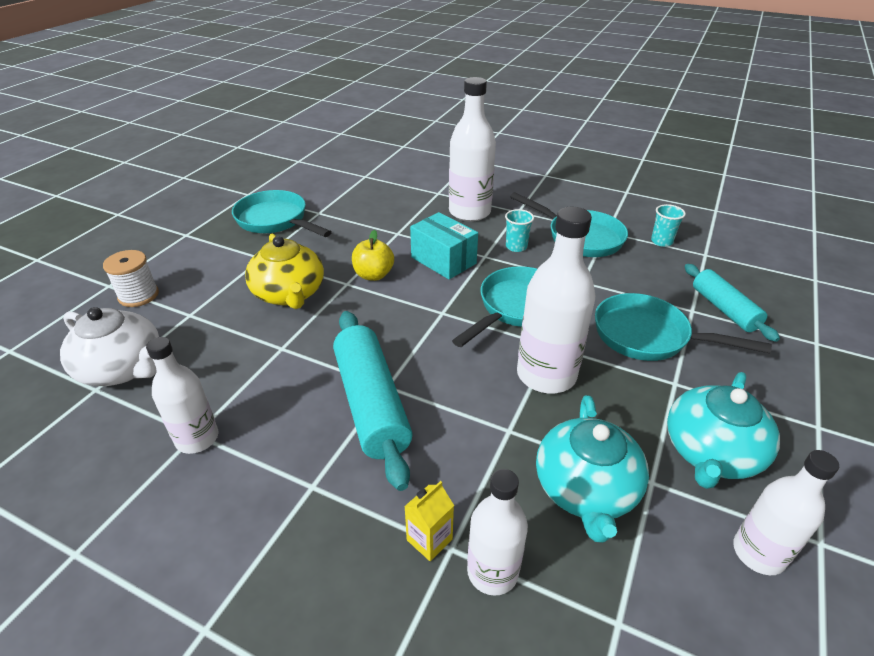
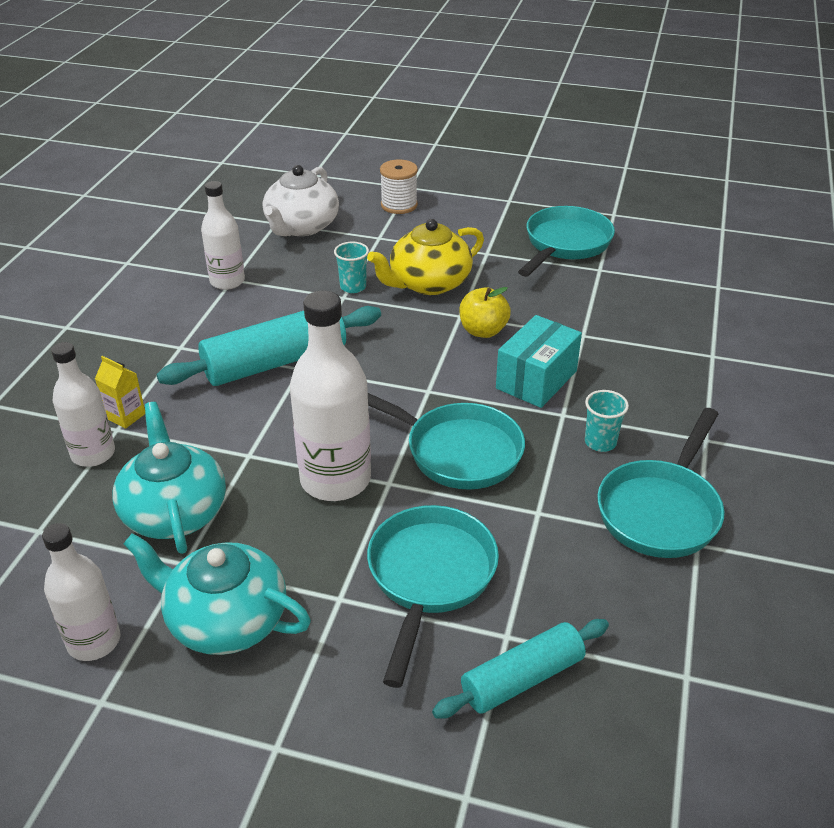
camera: 80 degrees right, 0 degrees up
(469, 212) = (673, 390): white bottle -> none
(586, 489) = (174, 511): turquoise teapot -> turquoise teapot turned 75 degrees clockwise
(661, 241) = (701, 615): turquoise cup -> turquoise cup (353, 287)

